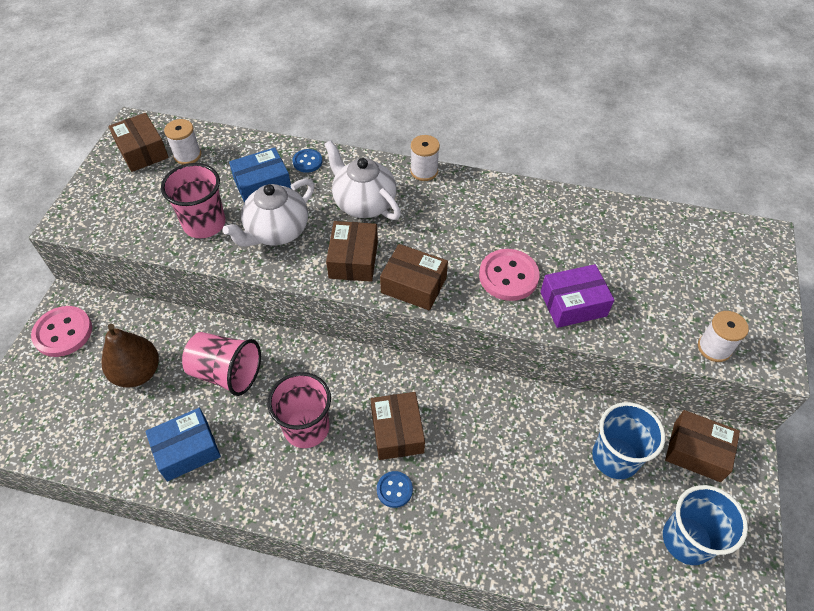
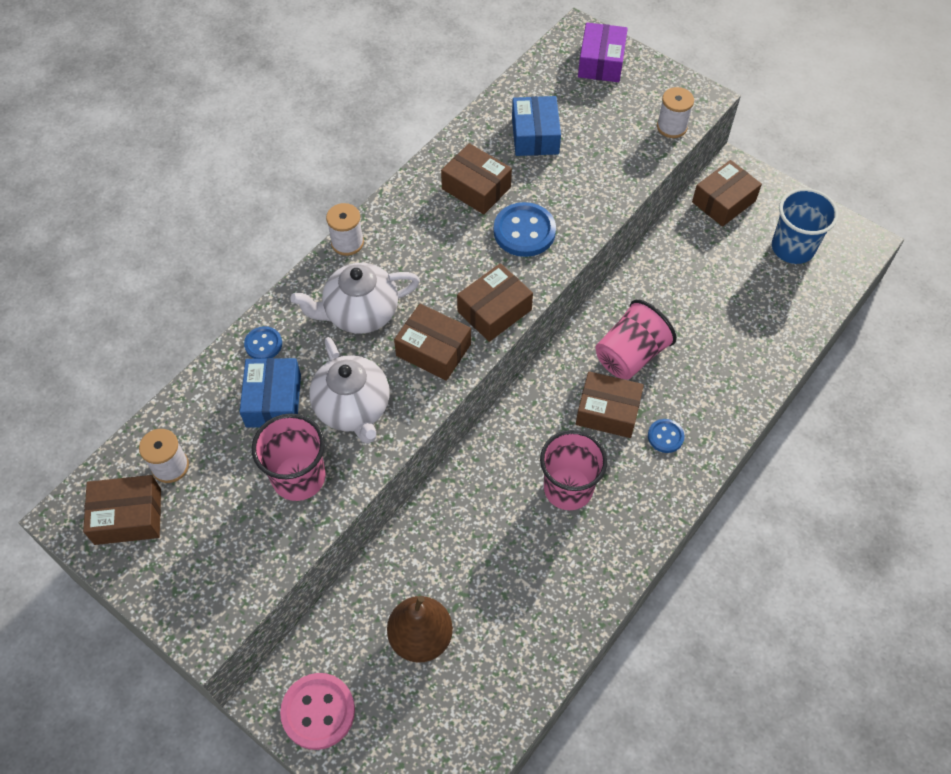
camera: 65 degrees left, 5 degrees up
(187, 450) = (543, 608): blue box -> blue box (535, 135)
(226, 373) = (466, 544): pink cup -> pink cup (630, 355)
(508, 276) = (524, 231): pink button -> blue button
(531, 228) = (476, 188): none -> brown box
(573, 304) = (580, 198): purple box -> purple box (601, 62)
(615, 457) = (705, 258): blue cup -> none

